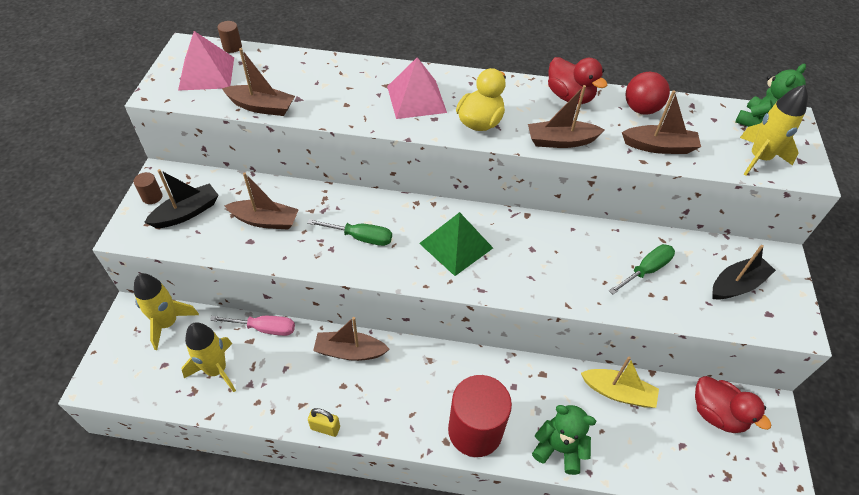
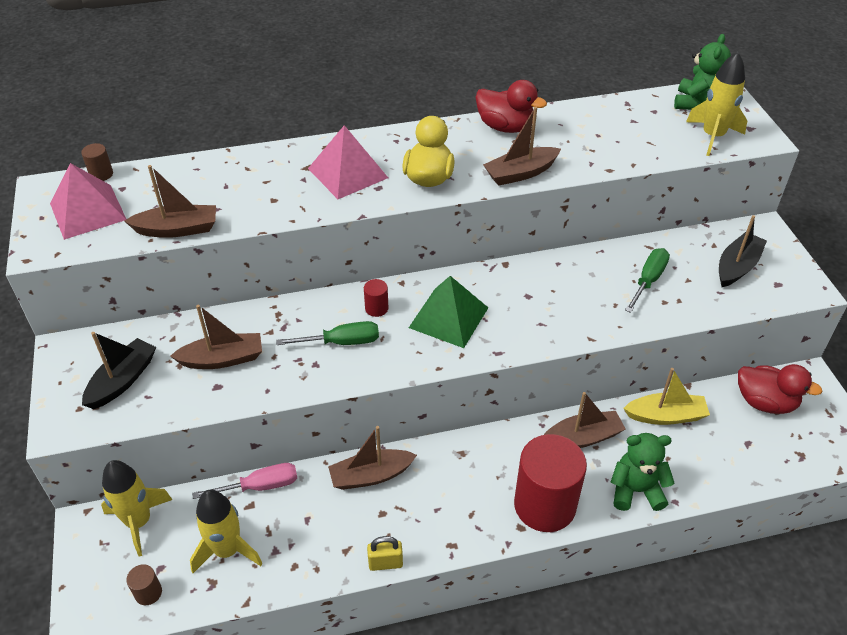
camera: 20 degrees left, 5 degrees down
(152, 197) = (68, 377): brown cylinder -> brown cylinder (148, 592)
(402, 218) = (376, 308): none -> red cylinder
(641, 109) = (581, 120): red ball -> none
(659, 147) = (617, 151): brown boat -> brown boat (582, 438)

